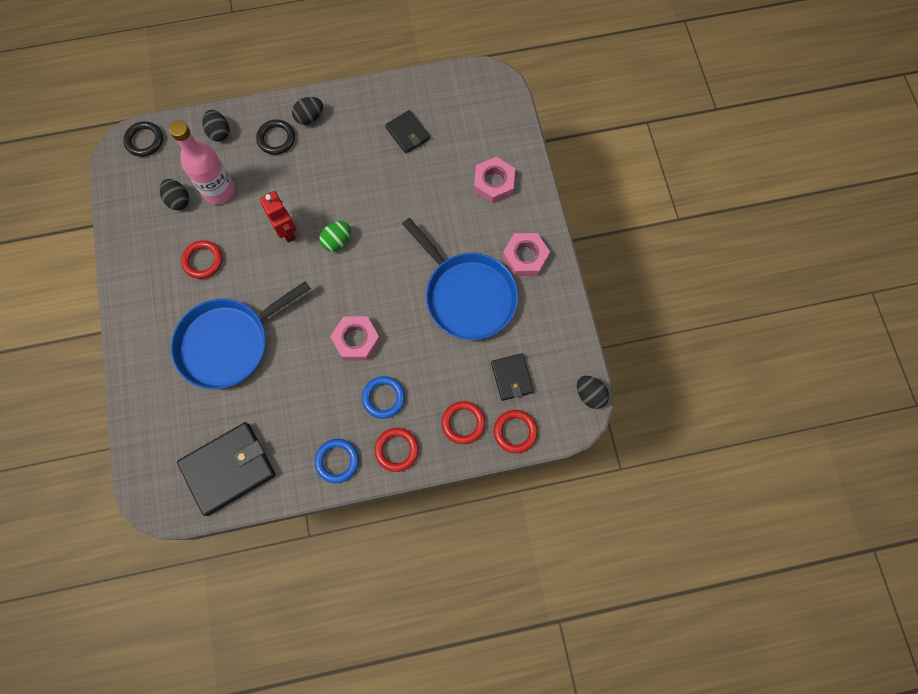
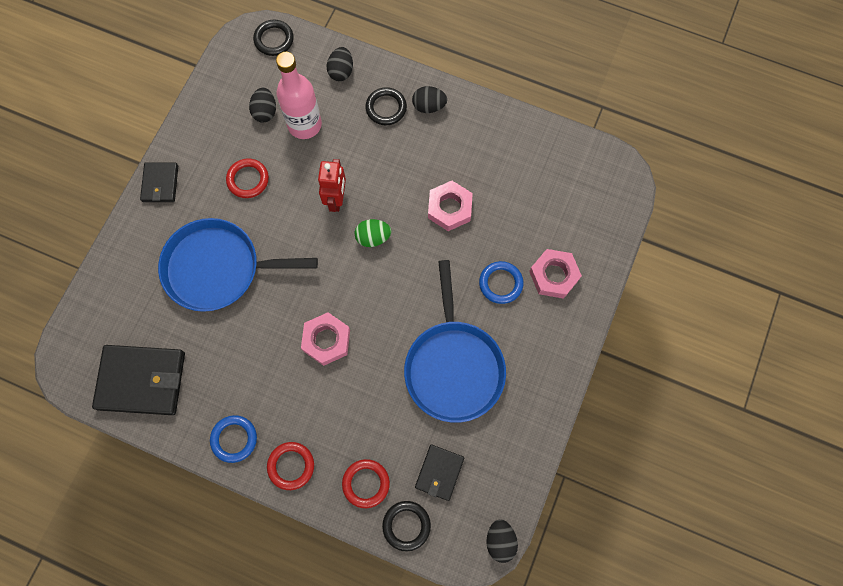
camera: 35 degrees right, 0 degrees up
(383, 398) = (313, 410): blue ring -> blue ring (500, 283)
(407, 133) = (507, 176): black wallet -> black wallet (160, 183)
(515, 432) = (406, 525): red ring -> black ring
(525, 257) = (533, 366): pink nut -> pink nut (449, 208)

